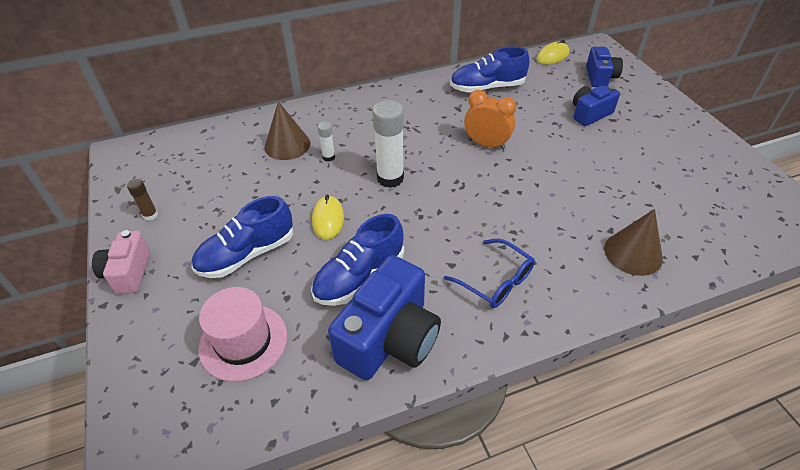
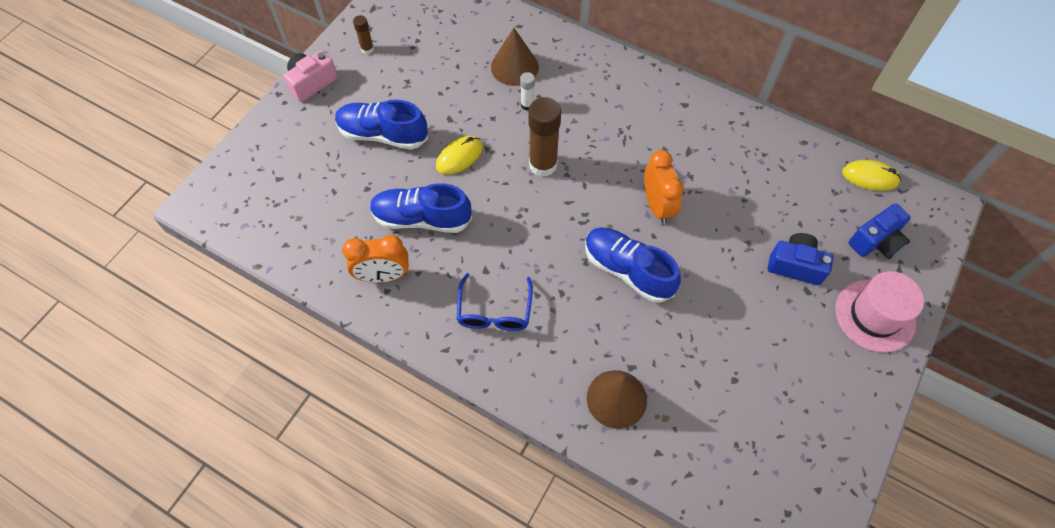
camera: 50 degrees right, 15 degrees up
(243, 341) = (313, 193): pink hat -> pink hat (875, 315)
(389, 338) = (383, 276): blue camera -> orange clock
(390, 178) = (543, 165): white glue stick -> brown glue stick
(487, 87) = (747, 154): blue shoe -> blue shoe (627, 270)

